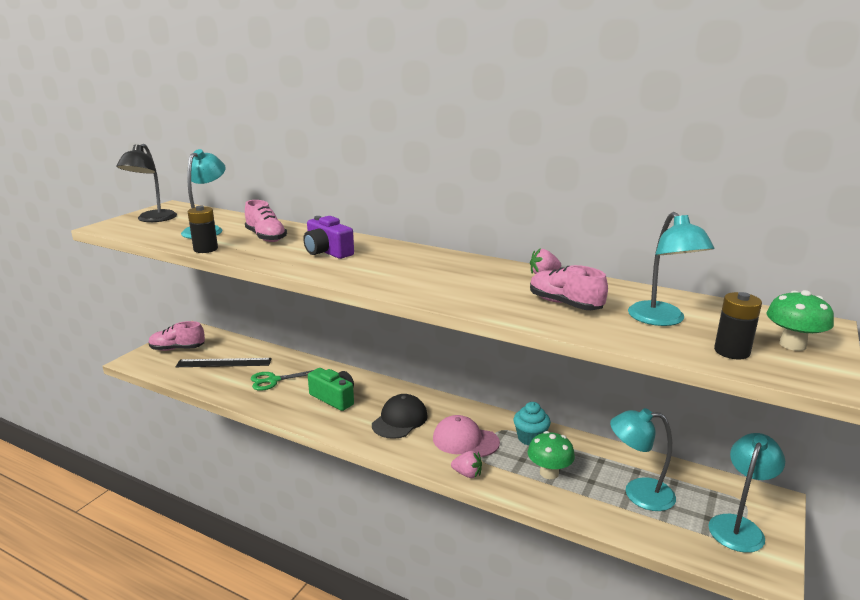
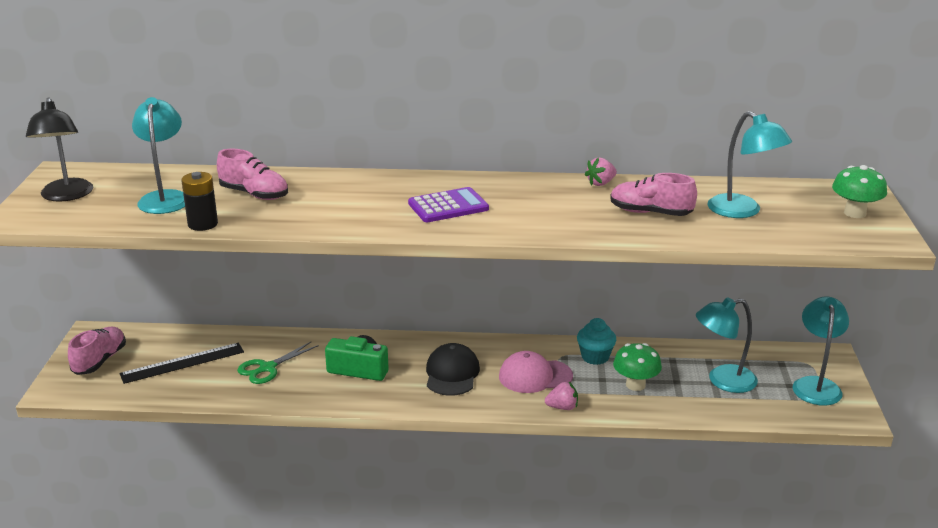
camera: 25 degrees left, 5 degrees up
(177, 349) = (100, 361): pink shoe -> pink shoe turned 135 degrees clockwise
(327, 252) = (352, 200): purple camera -> none
(393, 268) = (448, 206): none -> purple calculator
(731, 351) = (816, 230): black battery -> none

